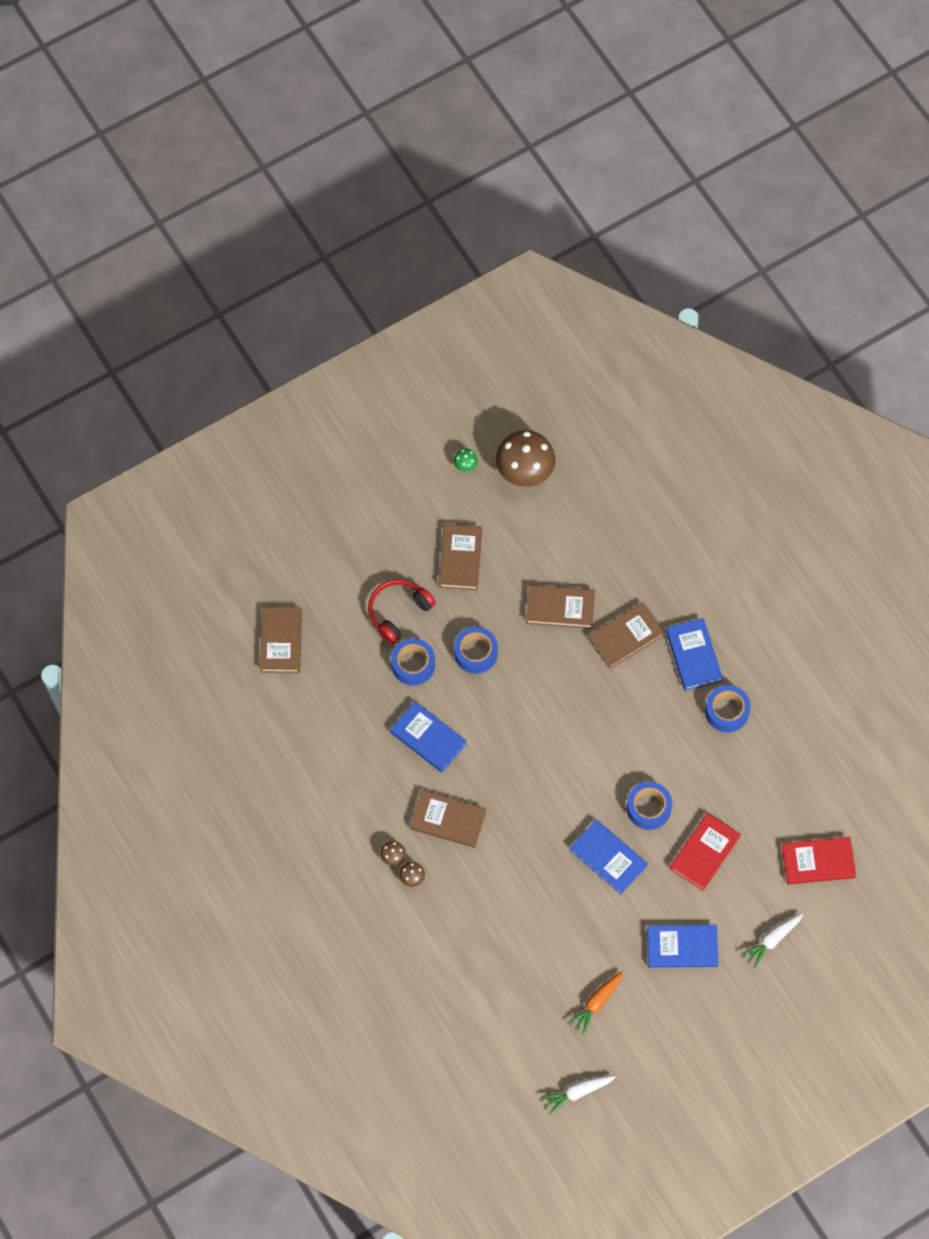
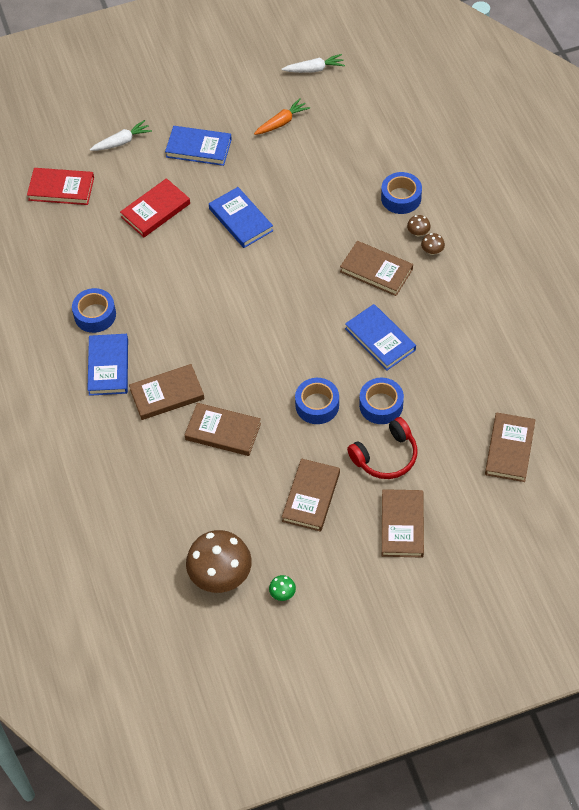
camera: 165 degrees left, 10 degrees down
(370, 547) = (402, 525): none -> brown book
(648, 808) = (193, 251): blue tape -> blue tape (401, 198)

